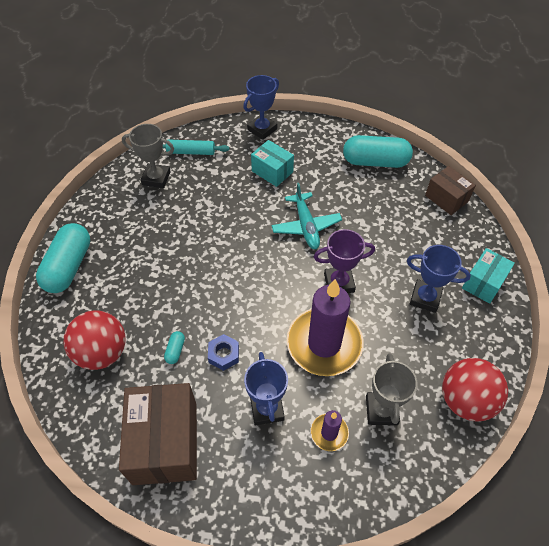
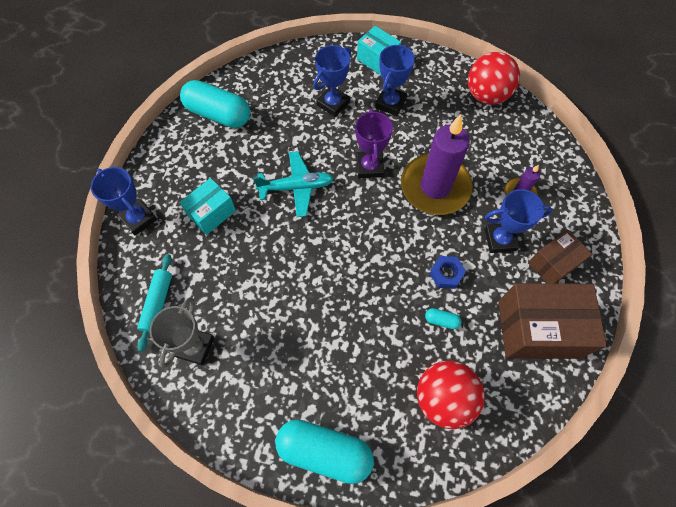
camera: 85 degrees left, 10 degrees up
(375, 162) = (218, 114): turquoise capsule -> turquoise capsule turned 75 degrees counterclockwise
(381, 410) = (497, 153): grey trophy -> none
(410, 246) = (333, 104): none -> blue trophy
(446, 198) = (279, 66): brown box -> brown box (553, 264)

